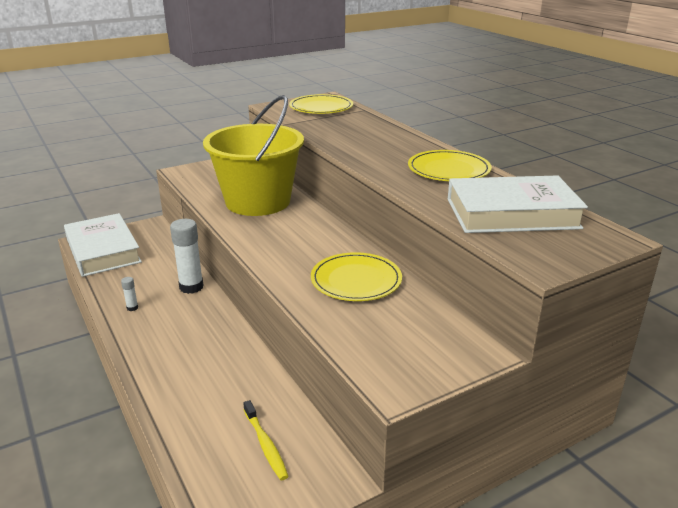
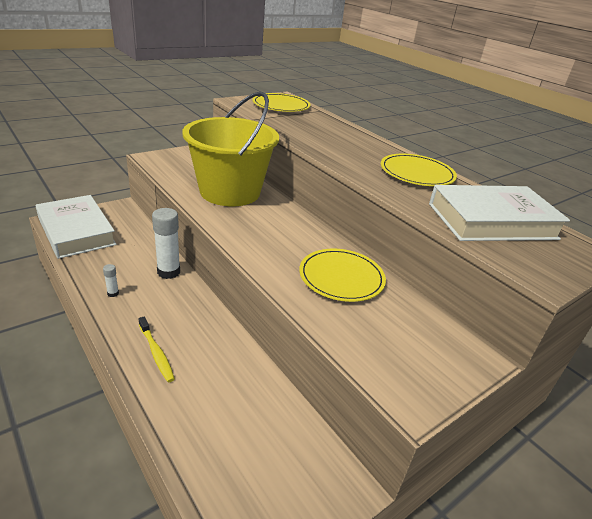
camera: 10 degrees left, 5 degrees up
(265, 445) = (270, 449): yellow toothbrush -> yellow toothbrush (156, 353)

